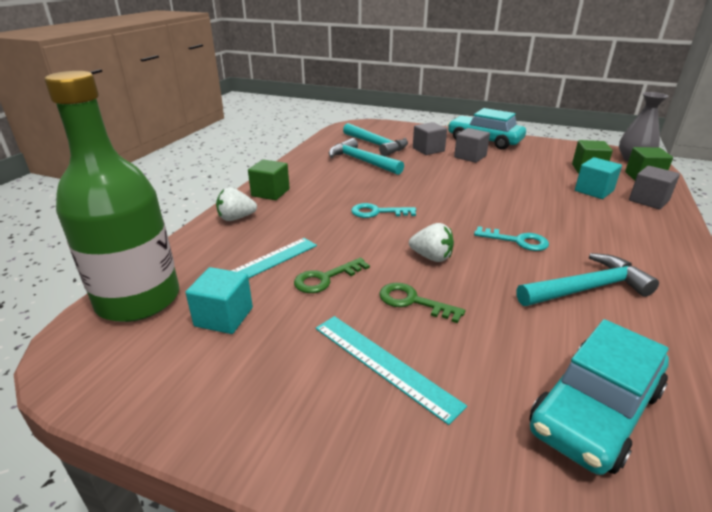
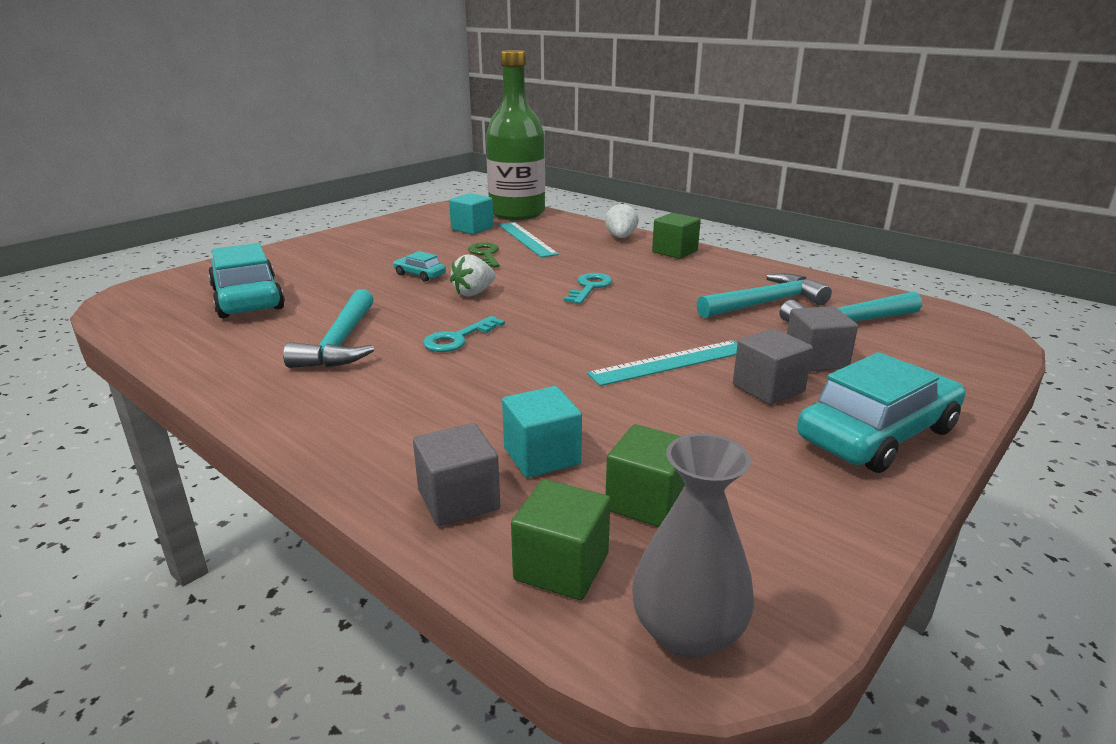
camera: 110 degrees right, 5 degrees down
(384, 364) = (371, 257): turquoise ruler -> turquoise ruler (670, 362)
(413, 301) = (420, 275): green key -> turquoise car

